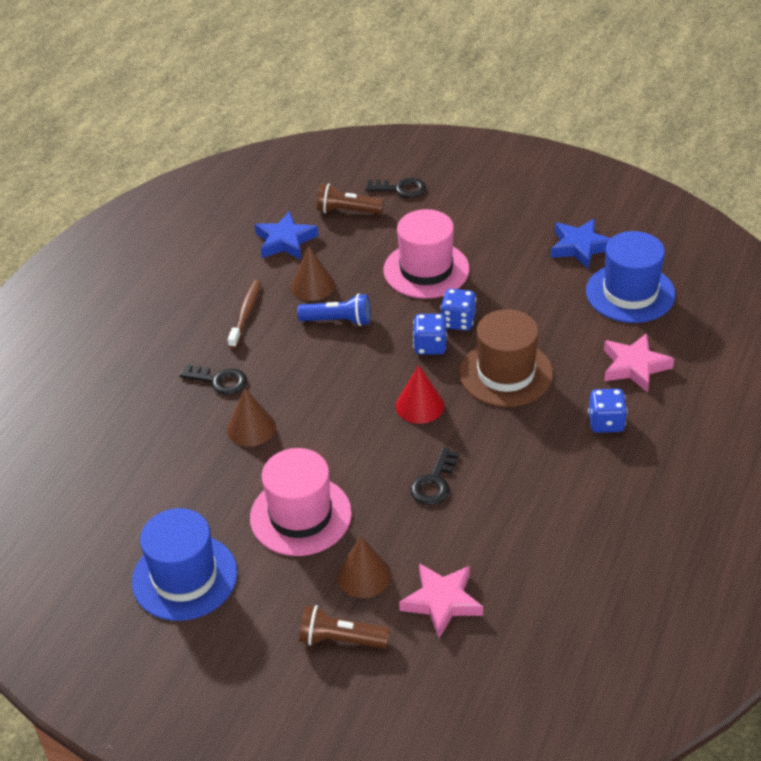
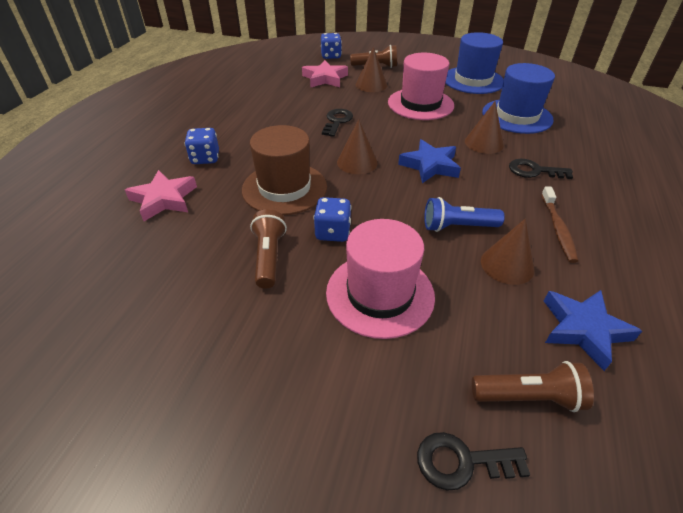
camera: 170 degrees right, 0 degrees up
(420, 405) = (357, 162): red cone -> brown cone
(430, 346) = (357, 207): blue dice -> blue dice (331, 56)
(517, 302) = (269, 257): none -> brown flashlight
(580, 247) = (174, 343): blue star -> blue star (430, 165)
(630, 293) = (134, 275): blue hat -> blue hat (517, 116)

